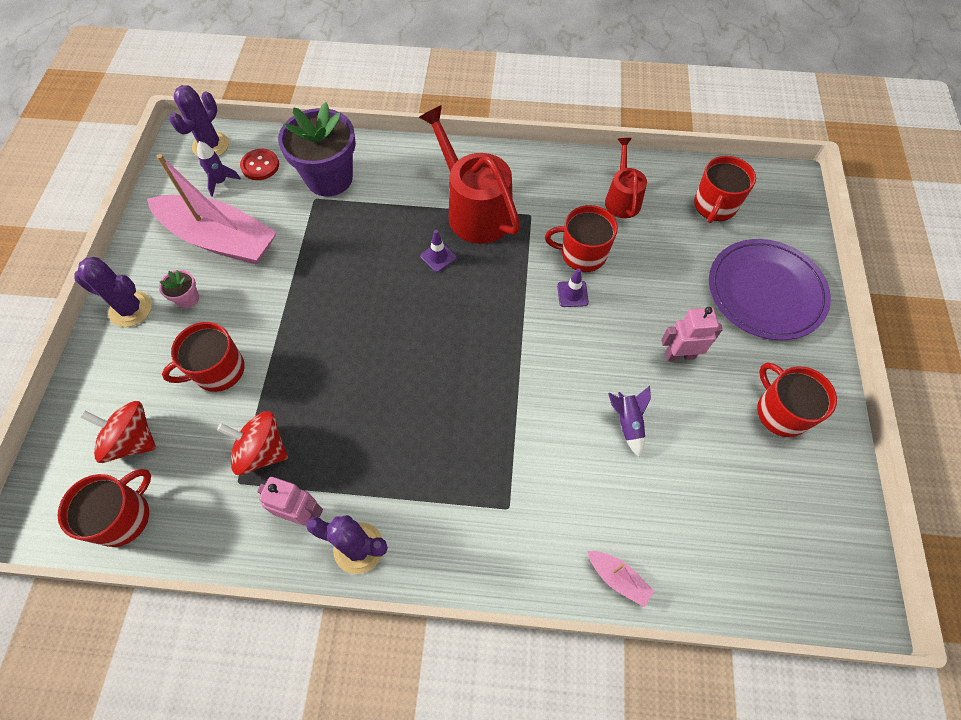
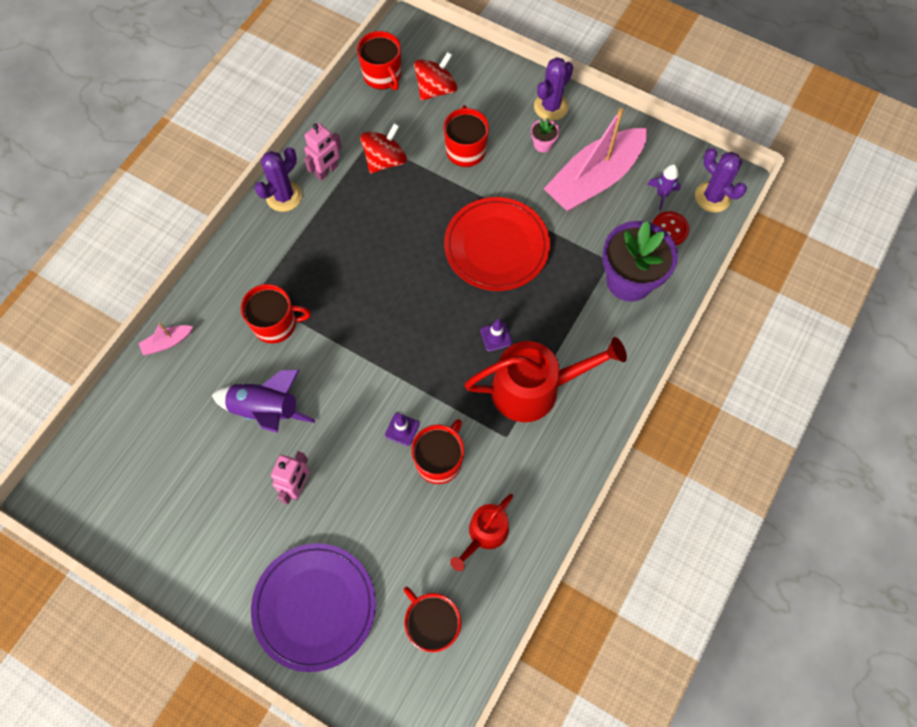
camera: 115 degrees right, 5 degrees up
(336, 293) = (496, 246): none -> red plate
(622, 199) = (485, 534): red watering can -> red watering can turned 105 degrees clockwise
(628, 423) = (266, 410): purple rocket -> purple rocket, size x1.78
(781, 412) = (204, 538): red mug -> red mug (275, 324)

